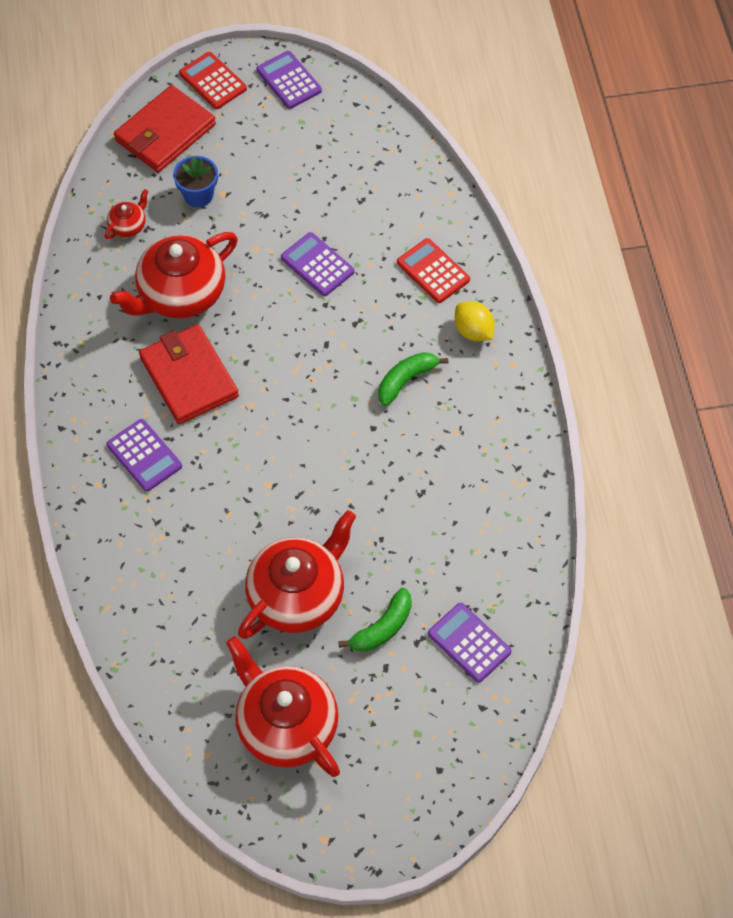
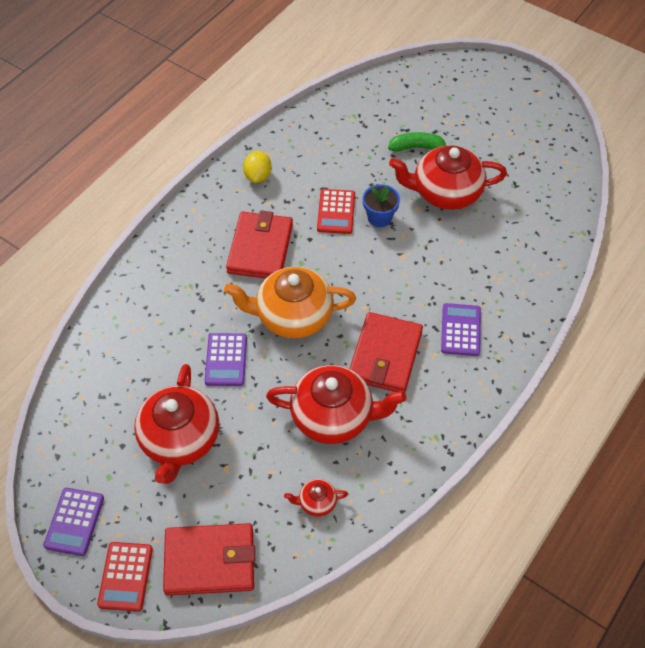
camera: 135 degrees left, 5 degrees down
(198, 195) = (243, 482): blue flower pot -> blue flower pot (379, 217)
(286, 724) = (512, 145): red teapot -> red teapot (179, 440)
(305, 345) = (292, 316): none -> orange teapot
(406, 380) = (260, 248): green banana -> red wallet
(433, 271) = (164, 295): red calculator -> red calculator (336, 212)
(469, 643) = (381, 111): purple calculator -> none
(473, 331) = (189, 243): yellow lemon -> yellow lemon (258, 176)

